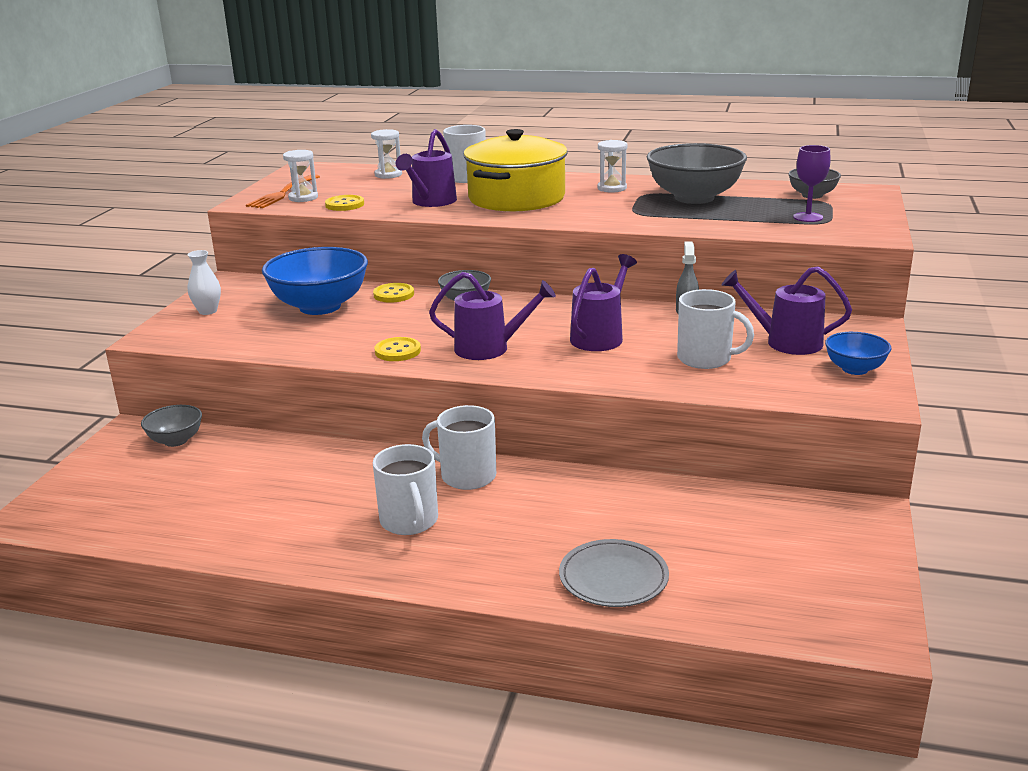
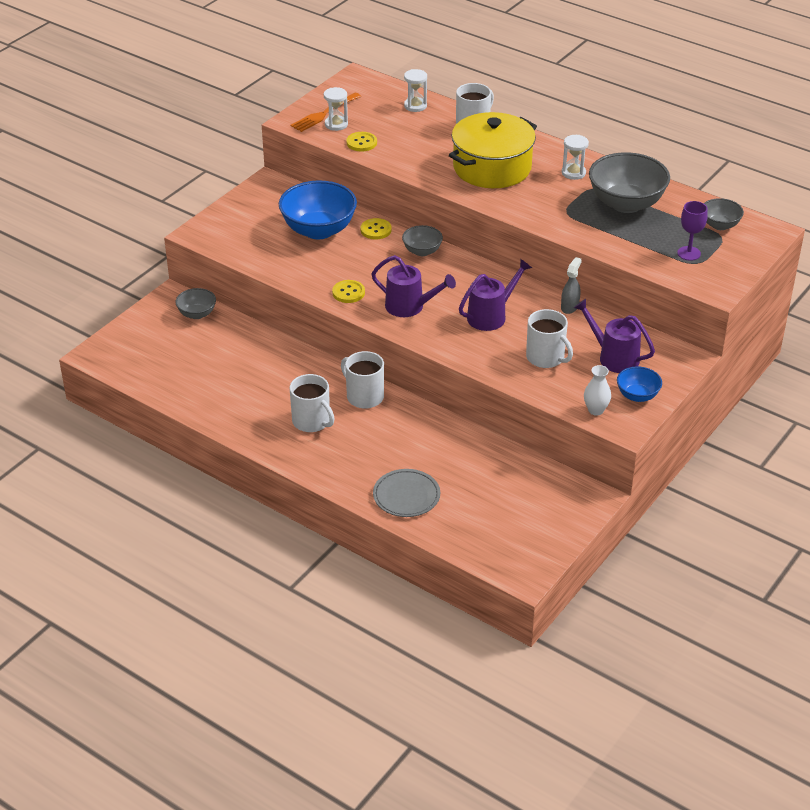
camera: 20 degrees right, 15 degrees up
(208, 311) = (241, 214): white vase -> white vase (595, 410)
(409, 521) = (312, 421): white mug -> white mug turned 45 degrees counterclockwise
(431, 202) = (425, 156): purple watering can -> none

